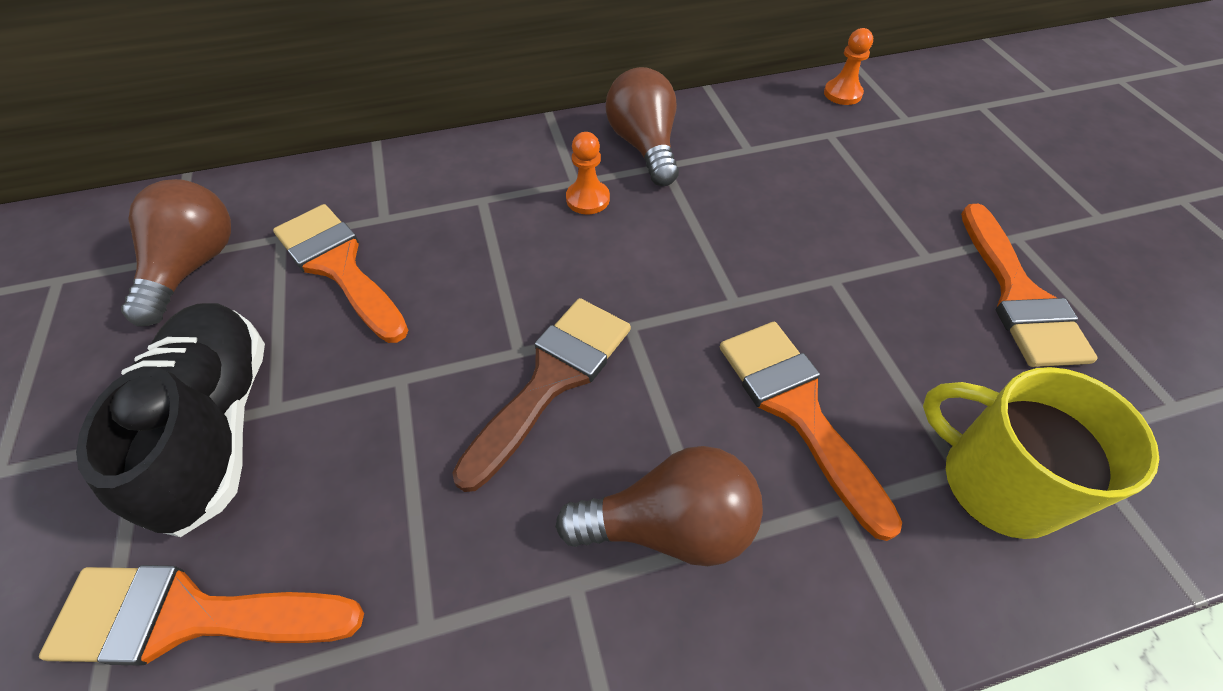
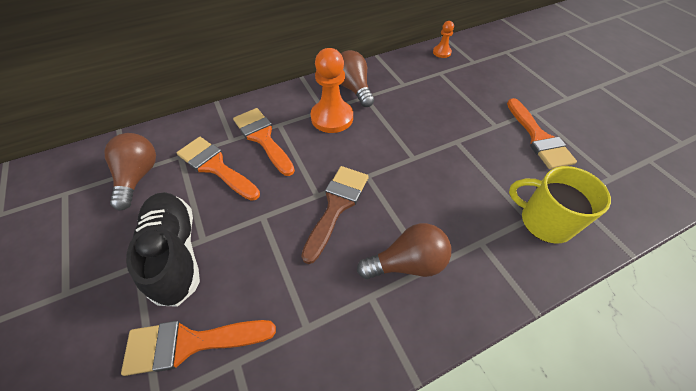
camera: 10 degrees left, 0 degrees up
(588, 199) = (332, 118): orange pawn -> orange pawn, size x1.96
(797, 410) = (453, 203): orange brush -> orange brush (263, 138)

